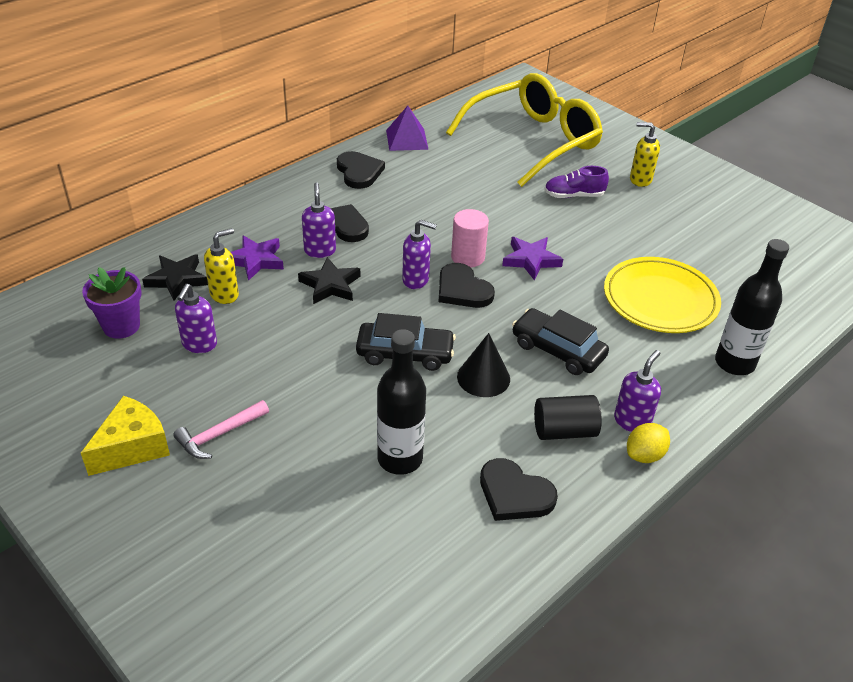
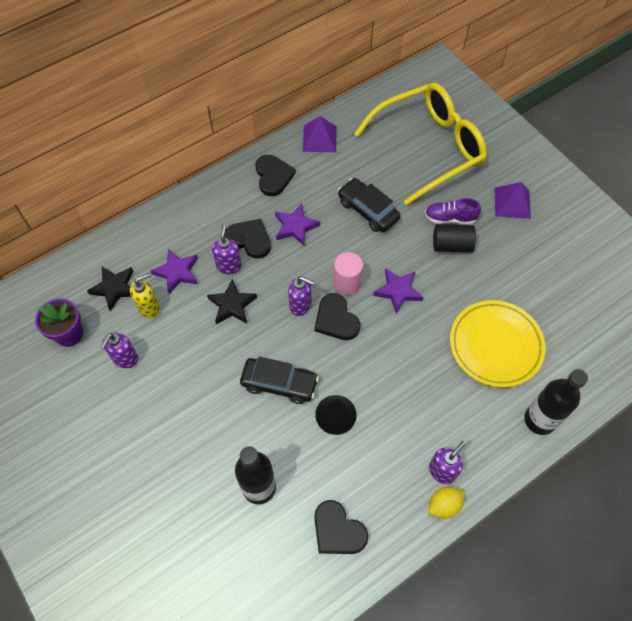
camera: 10 degrees right, 20 degrees up
(132, 447) = (69, 455): yellow cheese -> none
(219, 434) = (131, 450): pink hammer -> none
(394, 212) = (295, 227): none -> purple star
(558, 350) = (399, 392): black car -> black car (368, 210)
(564, 431) = (387, 474): black cylinder -> black cylinder (451, 245)
(640, 180) = (512, 203): yellow soap dispenser -> purple pyramid

